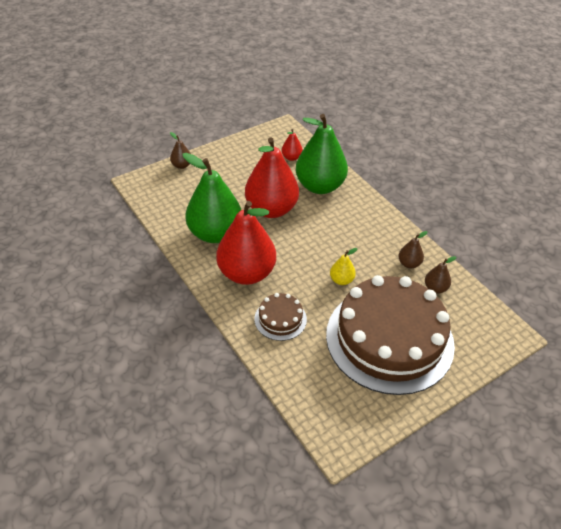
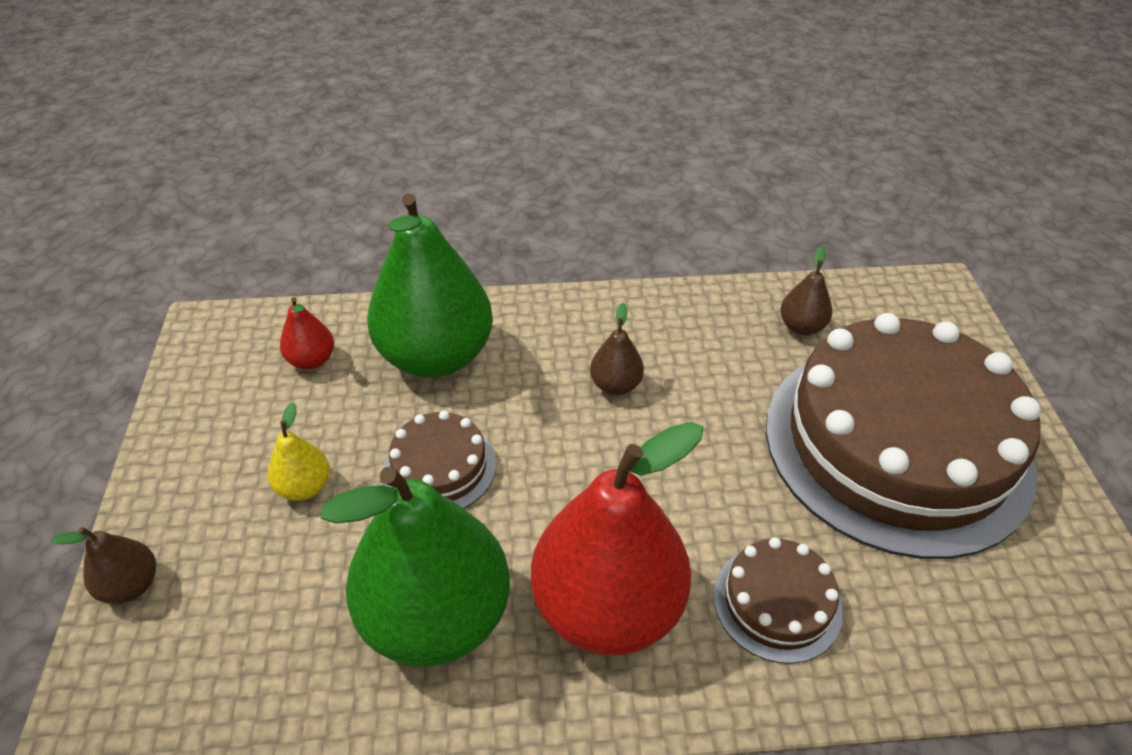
camera: 60 degrees left, 0 degrees up
(271, 209) = (440, 467): red pear -> brown cake
(341, 280) = (717, 445): yellow pear -> yellow pear (305, 487)
(409, 264) = (726, 331): brown pear -> brown pear (615, 385)

